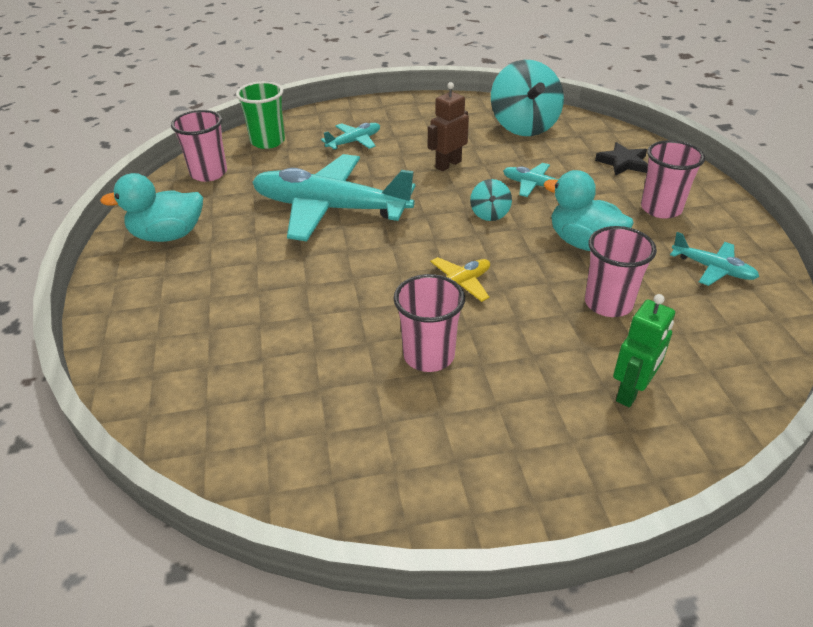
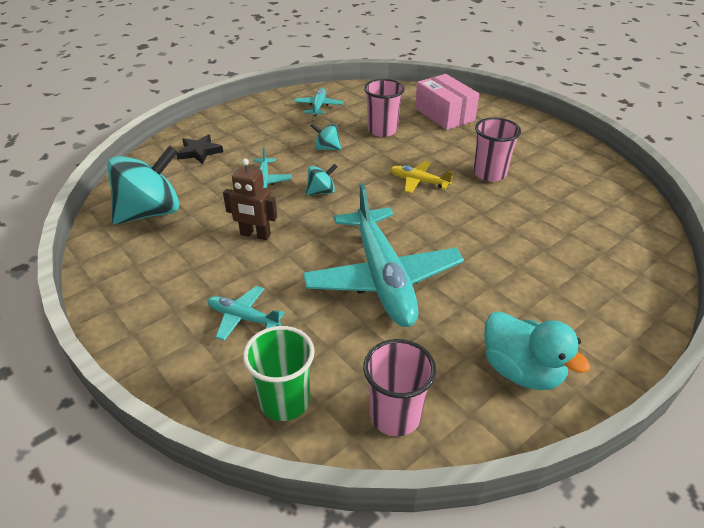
camera: 120 degrees left, 0 degrees up
(583, 243) = (326, 148): turquoise duck -> turquoise spinning top
(631, 392) = (444, 114): green robot -> pink box
(661, 209) = (261, 129): pink cup -> none

